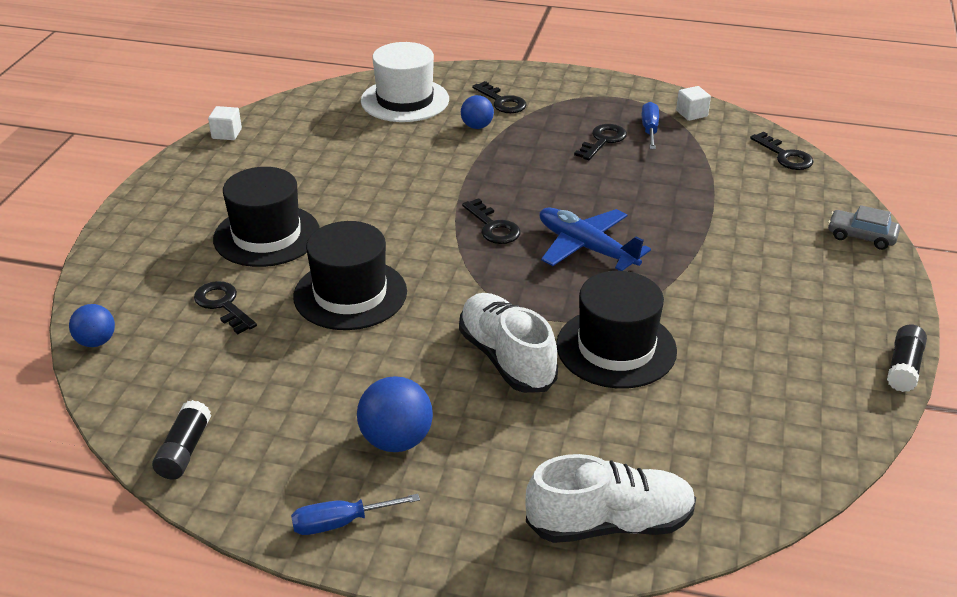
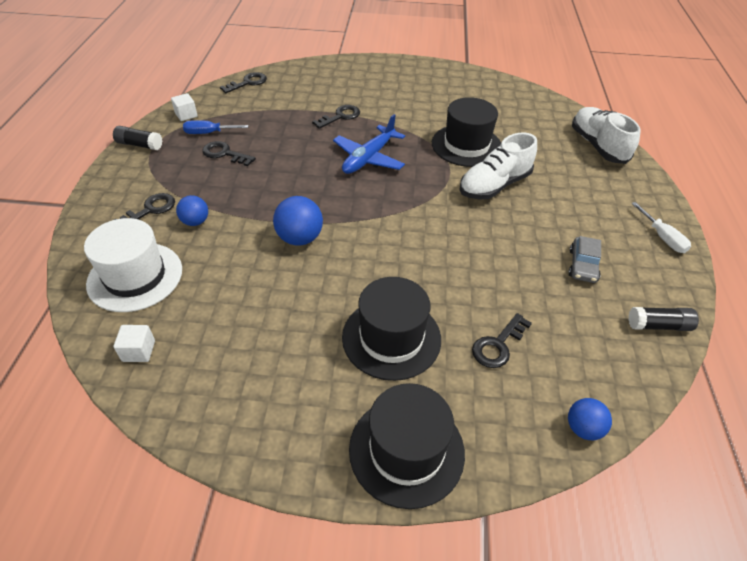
camera: 100 degrees left, 10 degrees up
(226, 134) = (193, 426): white cube -> white cube (139, 351)
(340, 523) = (662, 237): blue screwdriver -> white screwdriver
(350, 294) = (456, 267): black hat -> black hat (406, 450)
(396, 440) = (588, 223): blue ball -> blue ball (300, 238)
(493, 227) = (351, 201): black key -> black key (340, 116)
(861, 236) = (336, 66): grey car -> grey car (582, 265)
(904, 368) = (445, 65): black glue stick -> black glue stick (139, 145)

